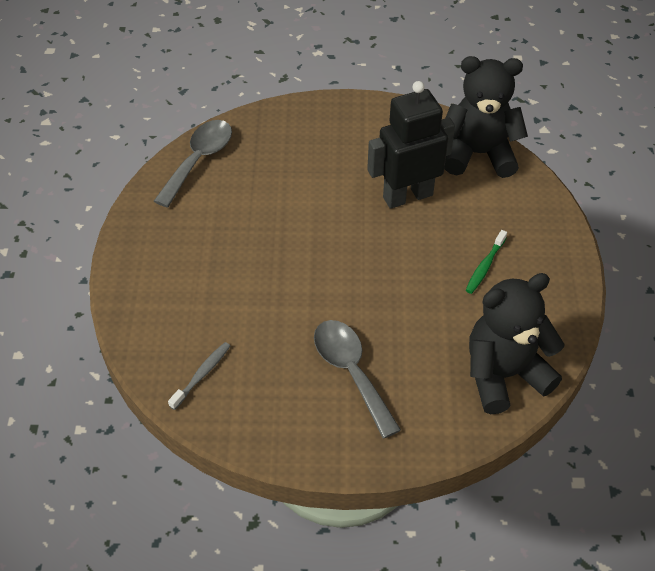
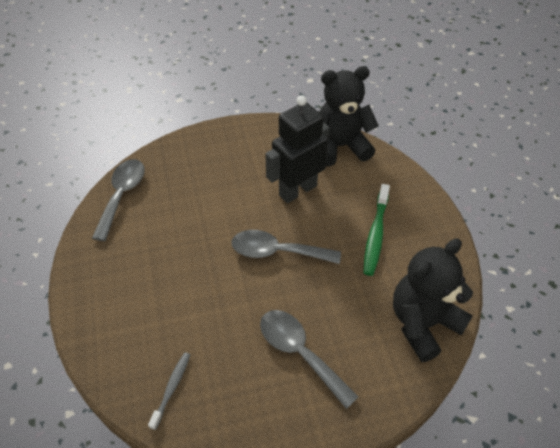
camera: 15 degrees left, 0 degrees up
(360, 261) = (277, 252): none -> grey spoon
(485, 266) = (375, 234): green toothbrush -> green toothbrush, size x1.60

